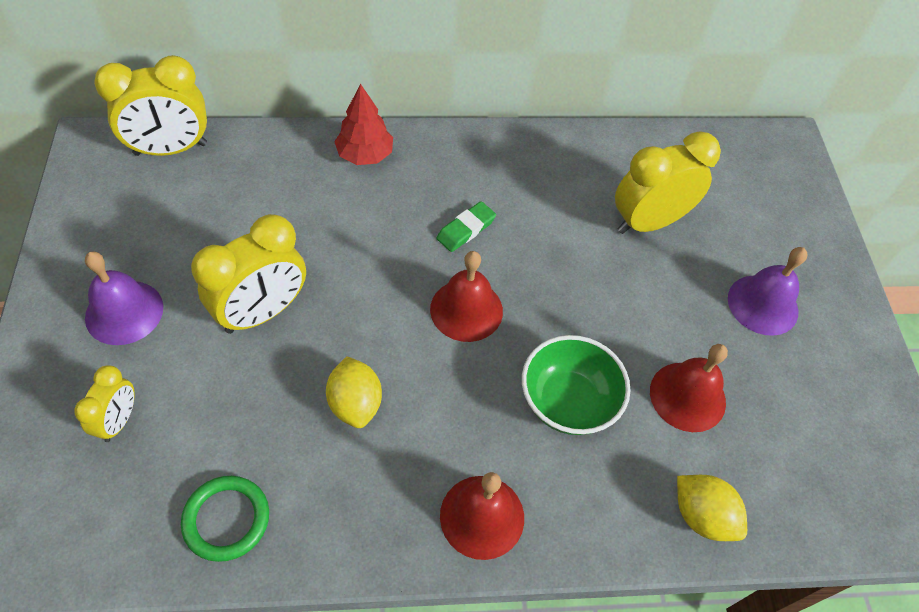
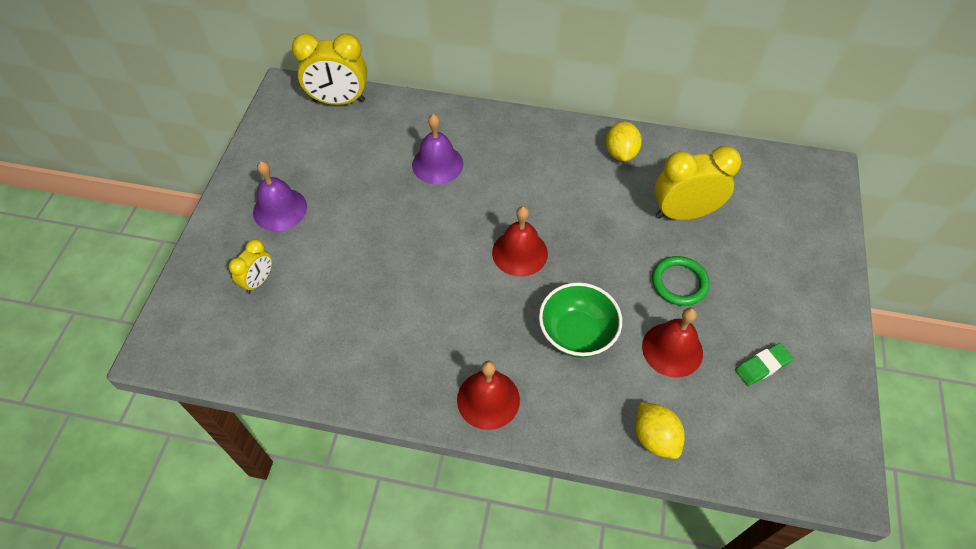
camera: 20 degrees right, 0 degrees up
(226, 519) = (312, 361): green ring -> green ring (679, 283)
(262, 312) = (372, 227): yellow clock -> none
(355, 403) = (420, 302): yellow lemon -> yellow lemon (620, 153)
(365, 155) = (476, 126): red tree -> none
(466, 229) = (536, 194): green eraser -> green eraser (762, 366)
(763, 304) = (758, 293): purple bell -> purple bell (437, 164)

